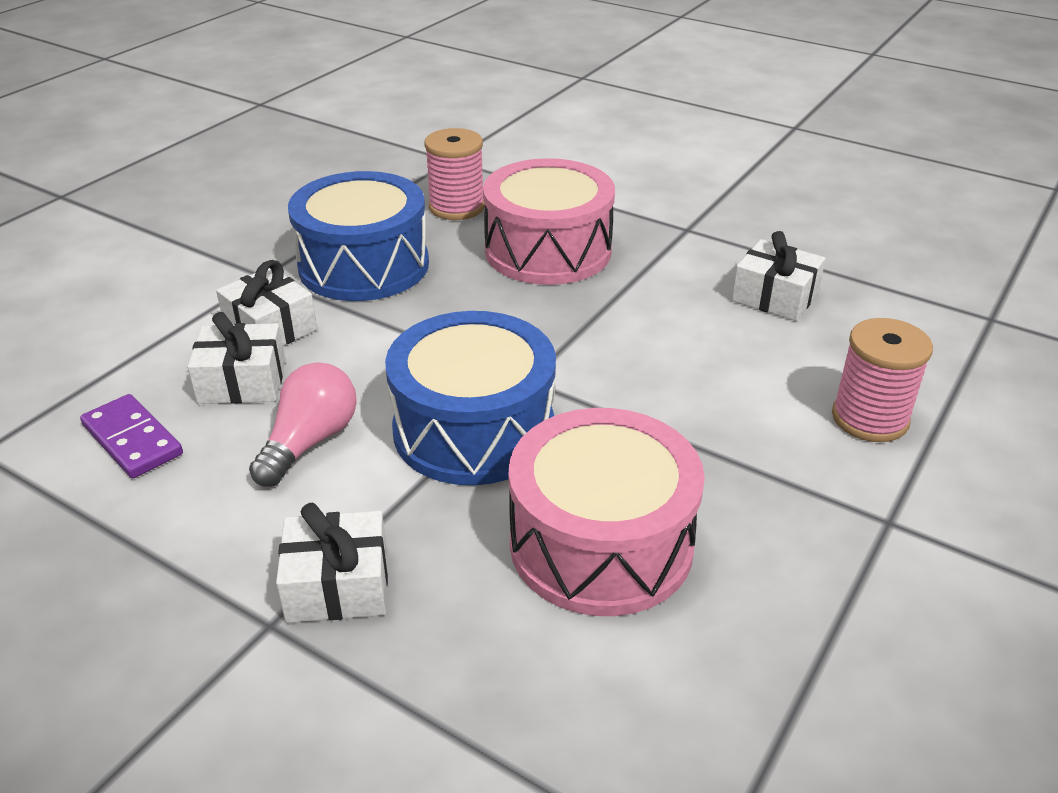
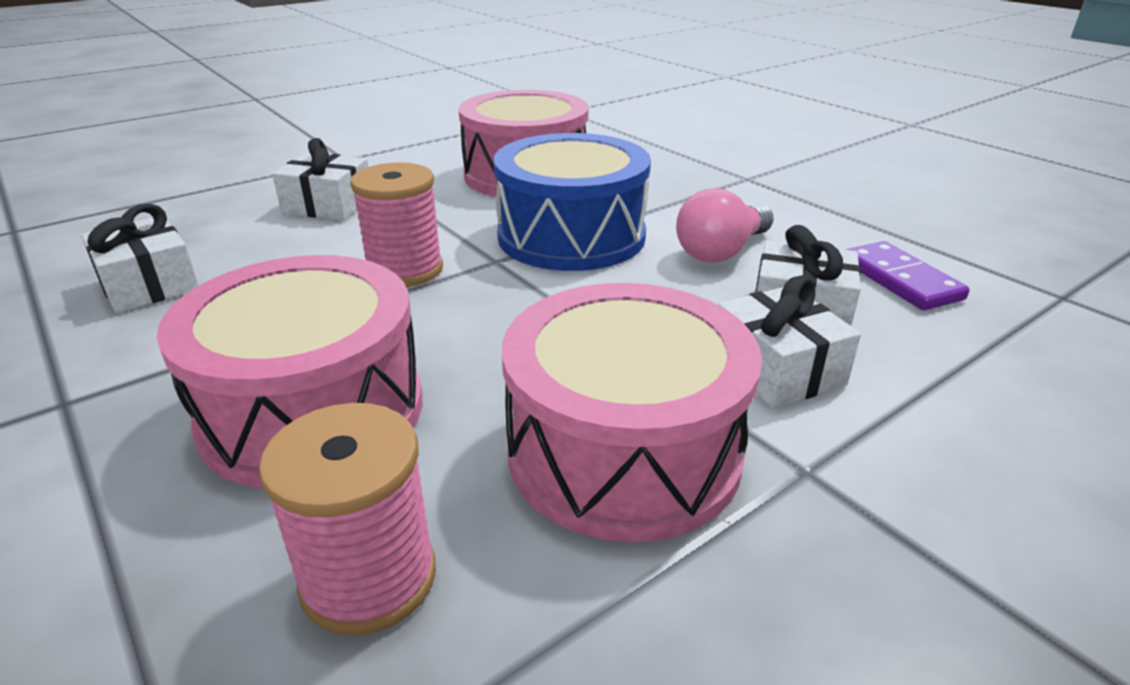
camera: 160 degrees left, 5 degrees down
(338, 585) = (703, 184): white gift -> white gift (328, 205)
(364, 265) = (624, 451): blue drum -> pink drum
(870, 418) = (261, 194): pink spool -> pink spool (405, 270)

